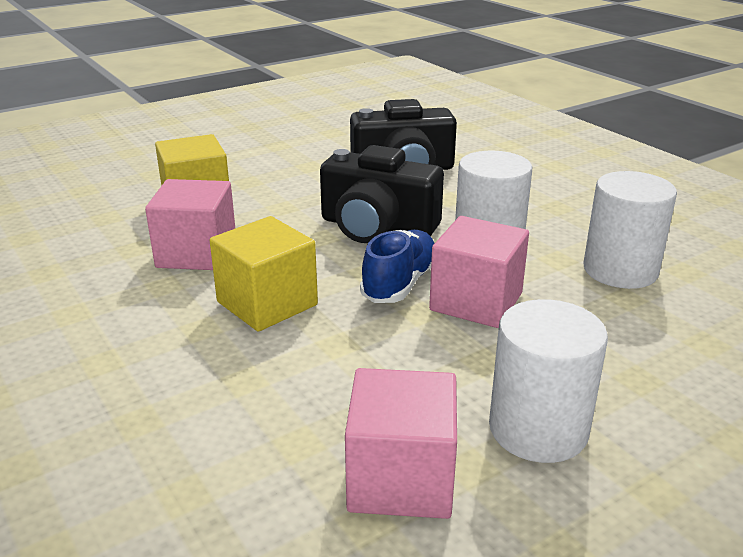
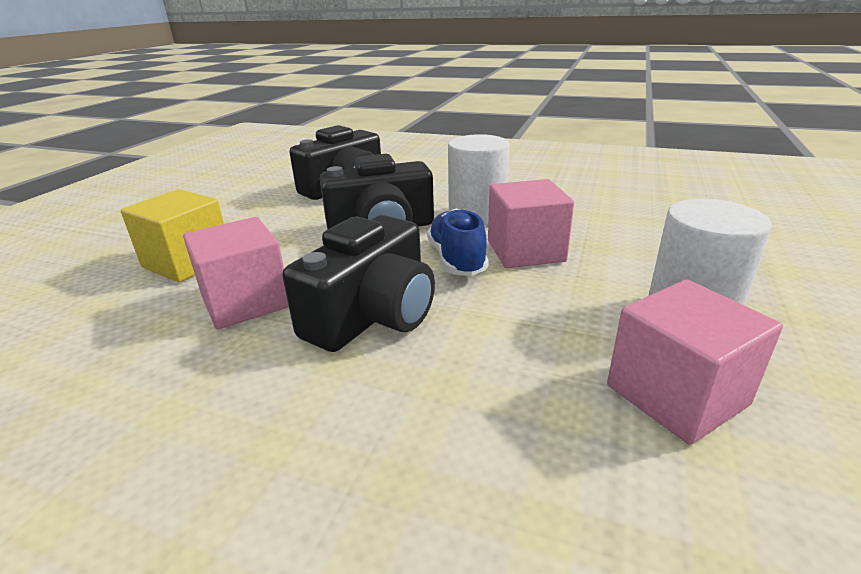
camera: 35 degrees left, 0 degrees up
(267, 303) = (373, 315): yellow cube -> black camera
(620, 270) = (575, 203): white cylinder -> none

